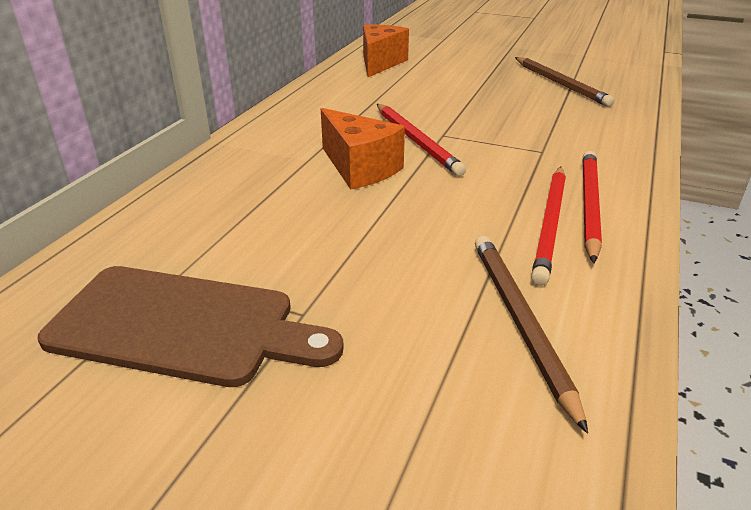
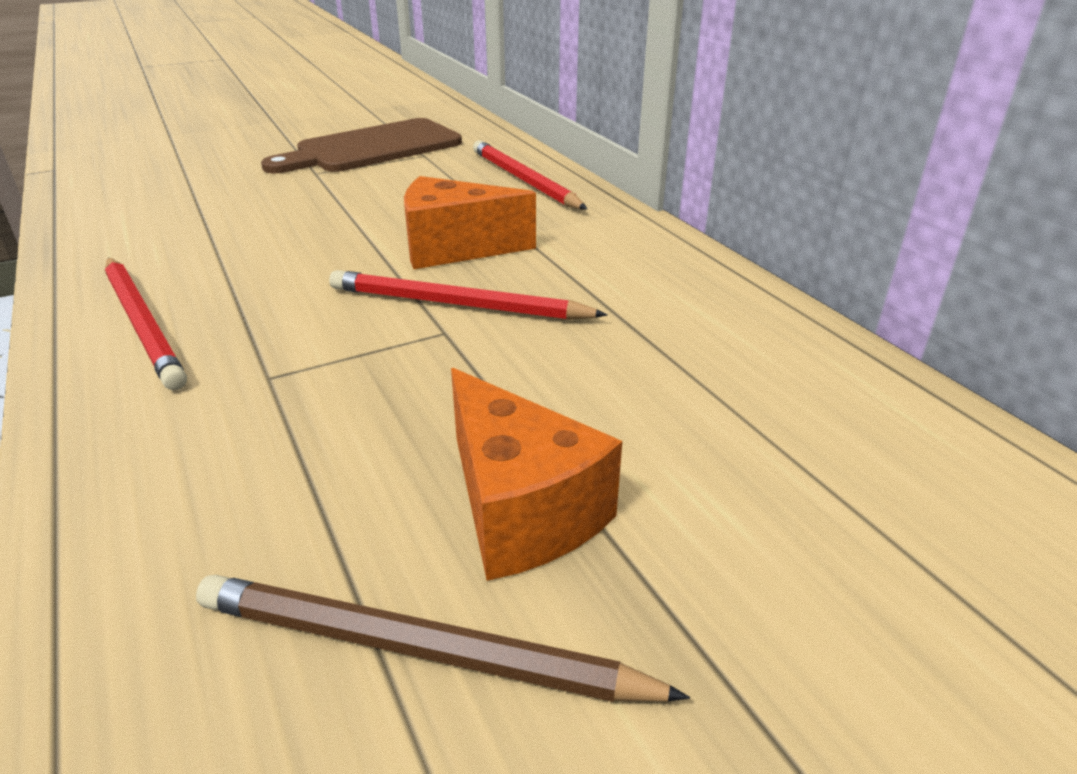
camera: 130 degrees right, 0 degrees up
(380, 63) = (872, 437): orange cheese -> orange cheese (520, 510)
(520, 322) = (158, 218): brown pencil -> none
(550, 225) = (179, 285): red pencil -> red pencil (524, 180)

